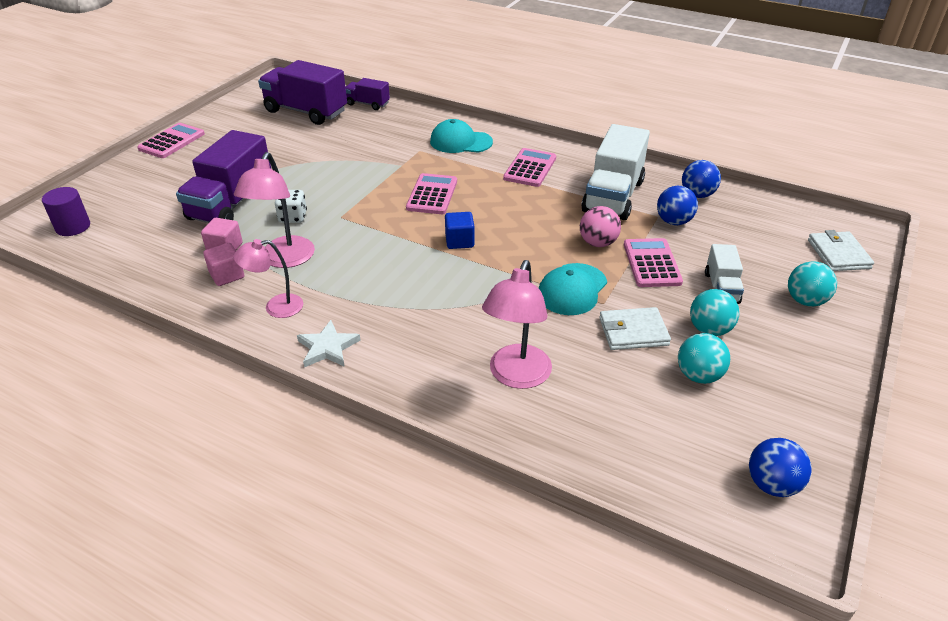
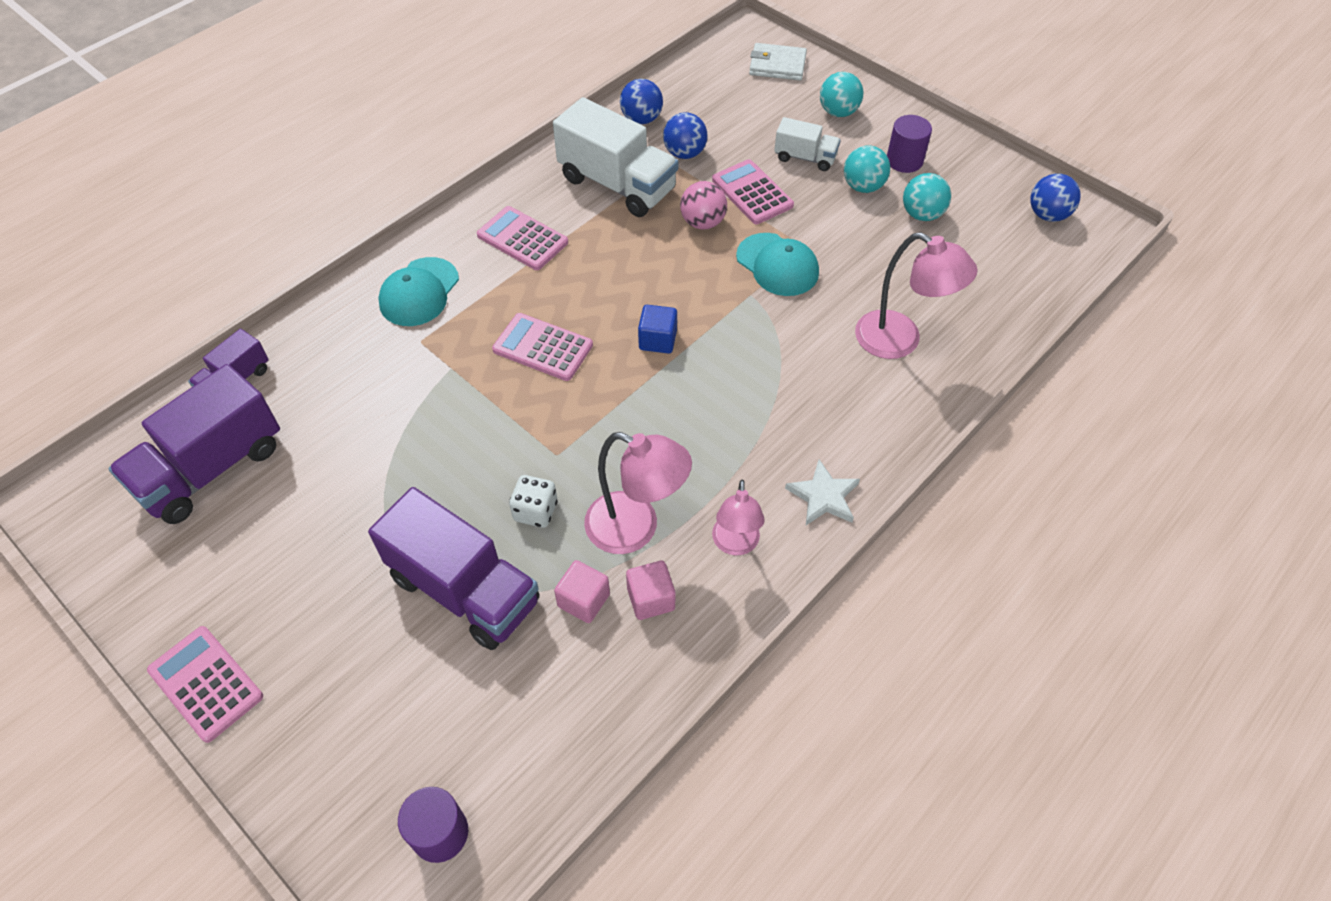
camera: 75 degrees left, 15 degrees up
(633, 331) = (854, 239): white wallet -> none
(651, 263) = (752, 193): pink calculator -> pink calculator turned 45 degrees clockwise
(771, 355) = (904, 160): none -> purple cylinder

